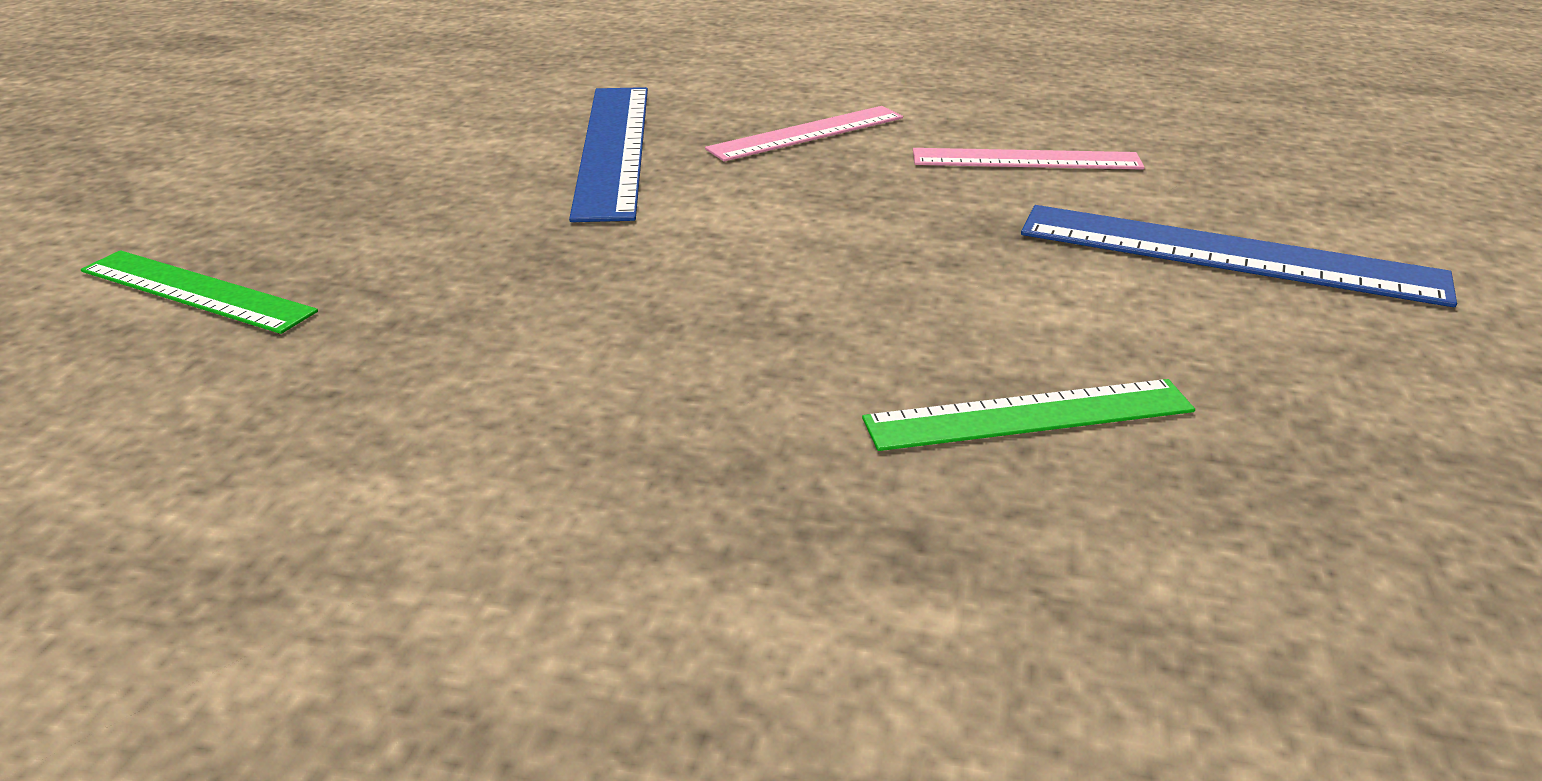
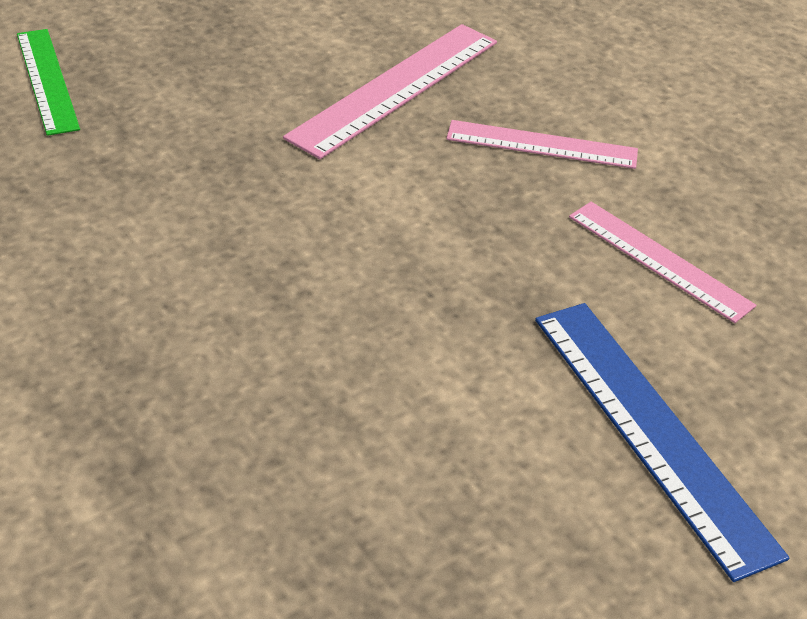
camera: 40 degrees right, 10 degrees up
(612, 149) = (395, 88): blue ruler -> pink ruler
(1029, 415) = (309, 443): green ruler -> none

